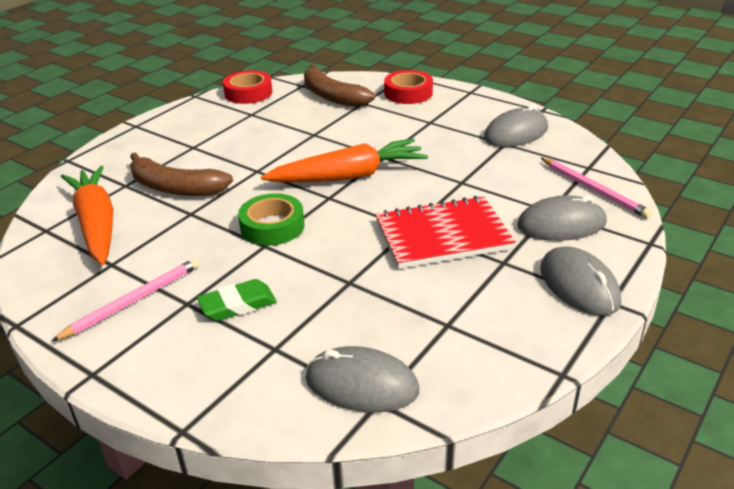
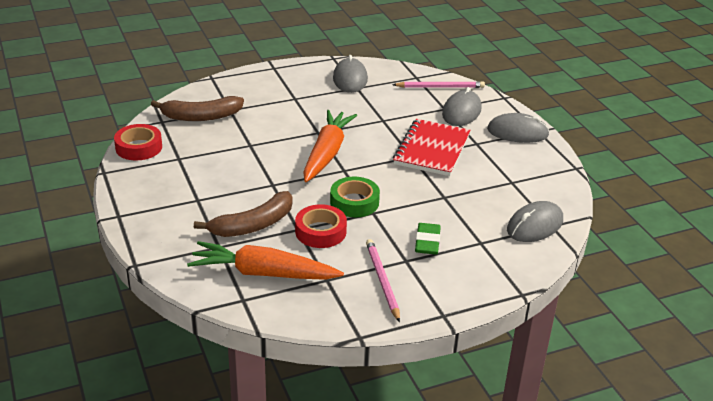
camera: 60 degrees left, 0 degrees up
(408, 93) = (241, 88): red tape -> red tape (320, 231)

